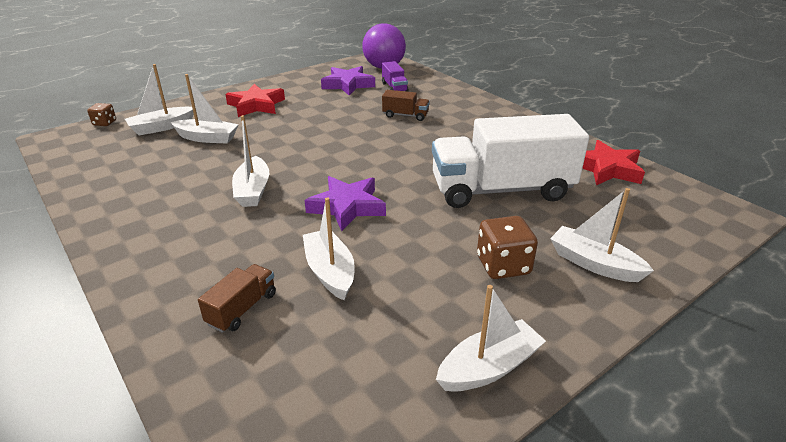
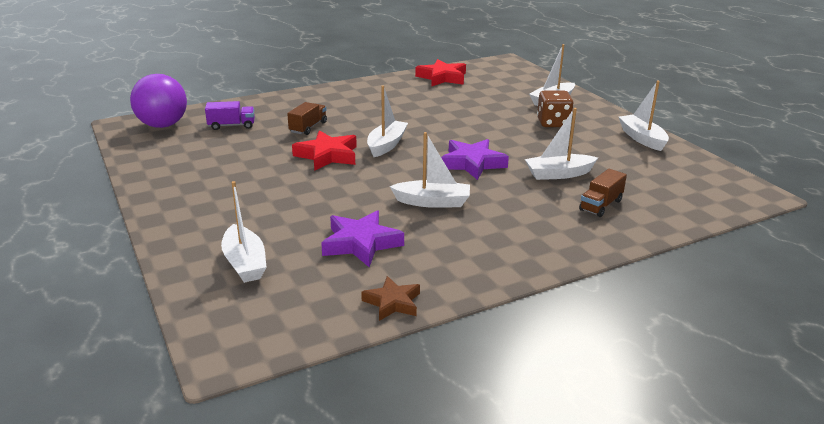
camera: 80 degrees left, 5 degrees down
(83, 187) = (392, 303): none -> brown star
(104, 123) = (195, 313): brown dice -> none
(207, 138) = (299, 229): white boat -> white boat (386, 145)
(242, 309) = (601, 205): brown truck -> brown truck turned 90 degrees counterclockwise
(256, 105) = (219, 201): red star -> red star (327, 155)
(348, 84) = (200, 147): purple star -> purple star (361, 243)
(501, 190) = (461, 110): white truck -> none

